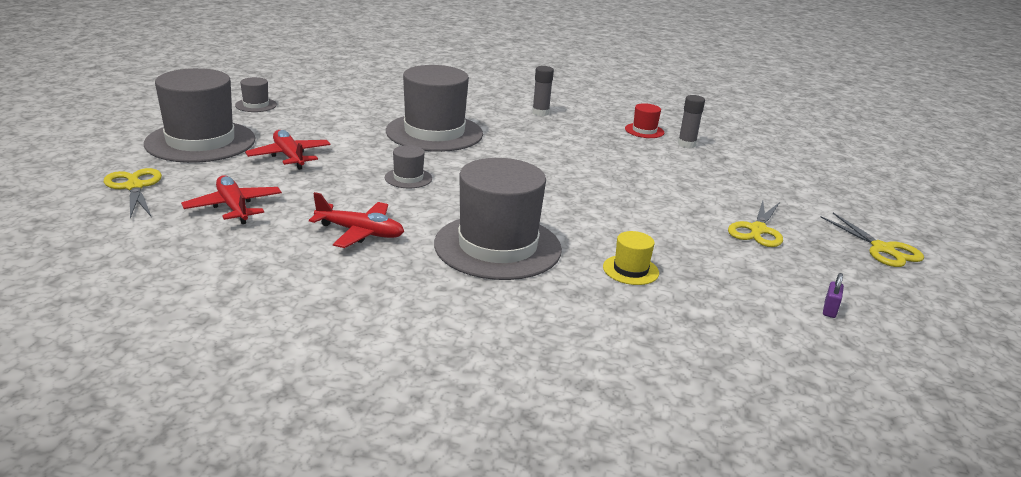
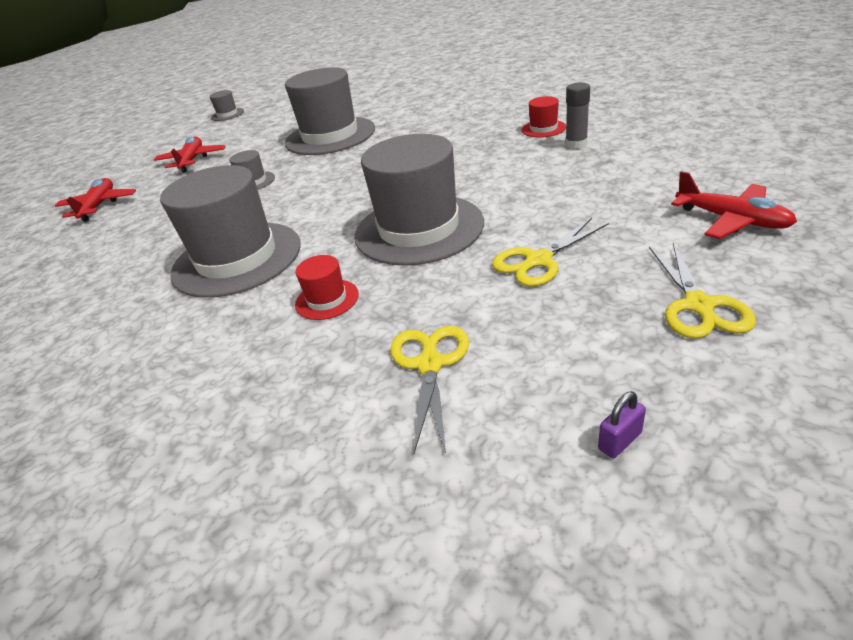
camera: 35 degrees right, 10 degrees up
(134, 187) = (65, 186): yellow scissors -> yellow scissors (430, 364)
(200, 142) = (152, 147): grey hat -> grey hat (419, 229)
(360, 232) = (150, 235): red plane -> red plane (731, 220)
(540, 113) = (453, 112): grey glue stick -> none
(630, 270) = (327, 299): yellow hat -> red hat
(829, 310) = (505, 392): purple padlock -> purple padlock (620, 441)

